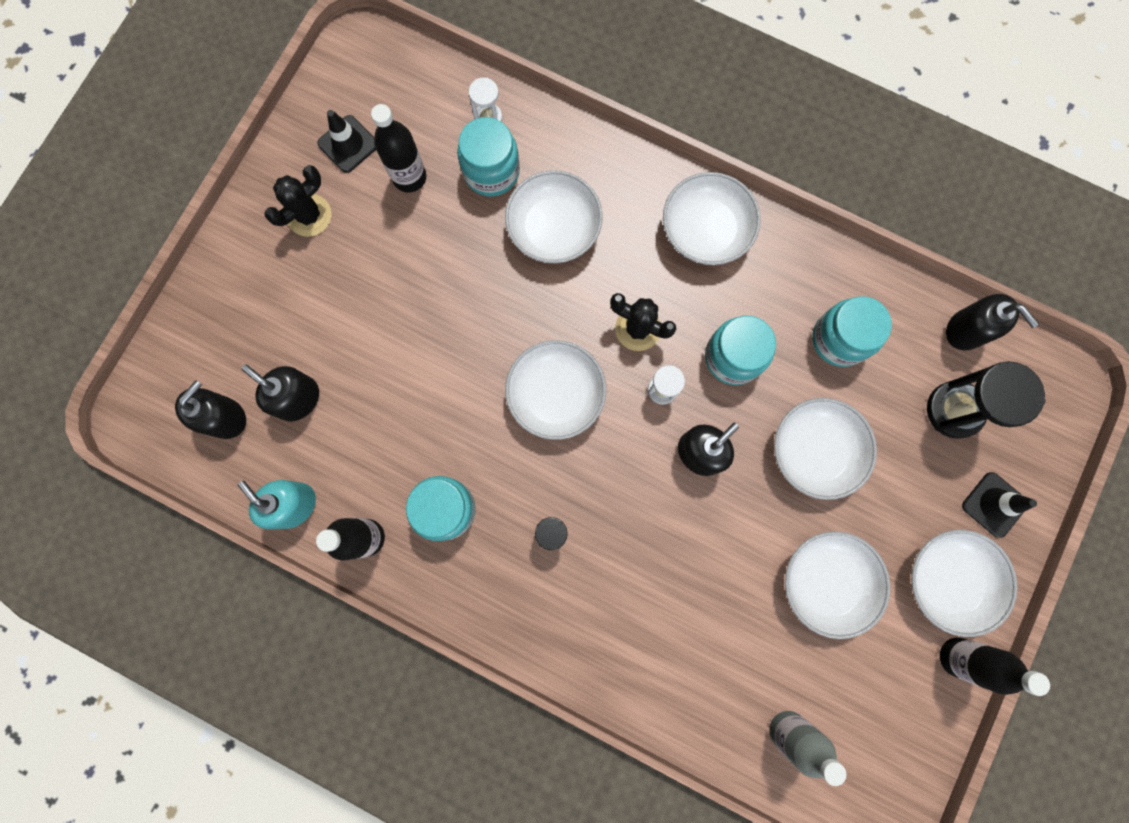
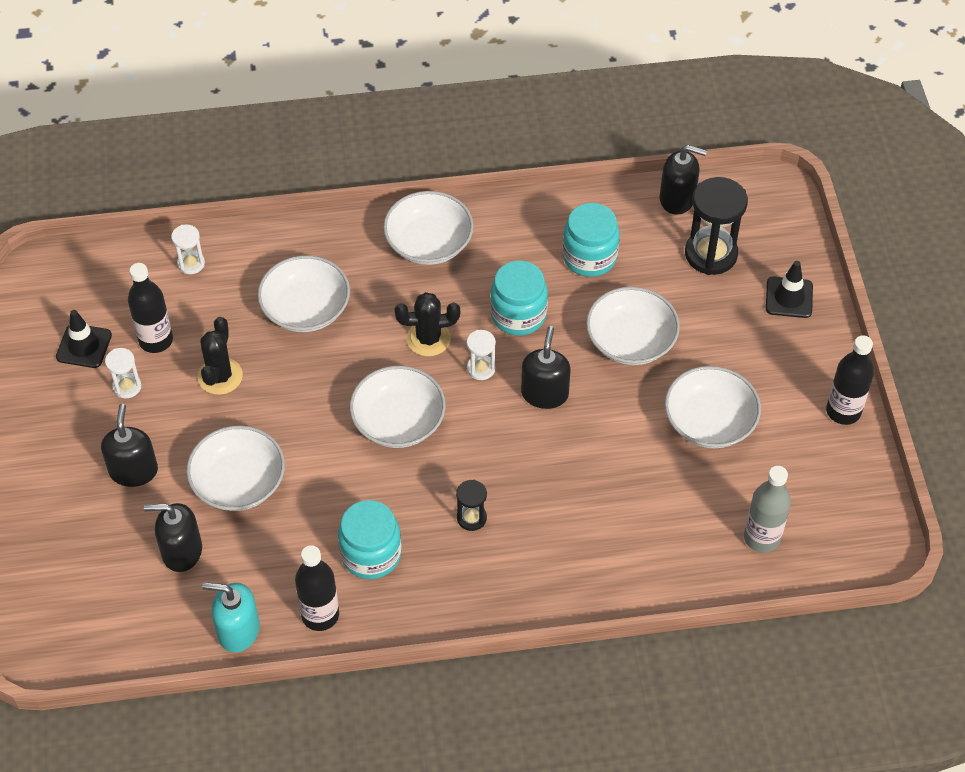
camera: 35 degrees left, 25 degrees down
(225, 417) = (127, 603): black soap dispenser -> black soap dispenser (133, 471)
(309, 215) = (89, 415): black cactus -> black cactus (220, 376)
(357, 208) = (127, 386): none -> white hourglass
(491, 171) = (223, 299): turquoise jar -> none
(947, 580) = (796, 366): white bowl -> white bowl (238, 482)

